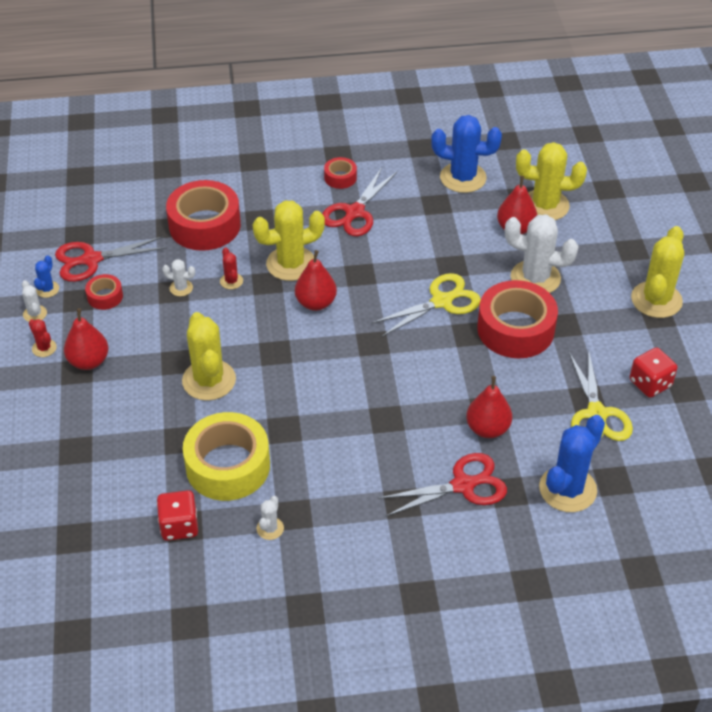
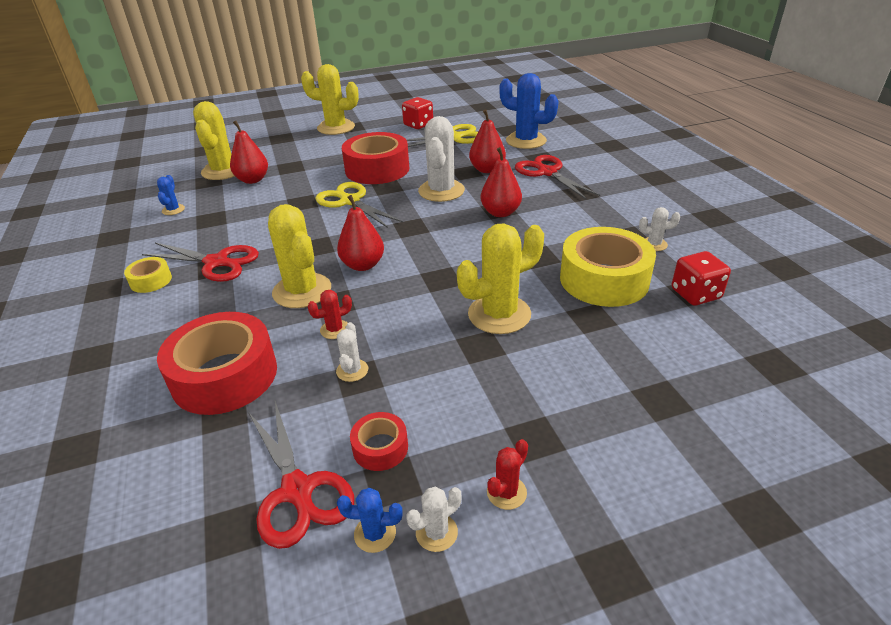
camera: 100 degrees left, 10 degrees down
(89, 361) = (512, 429): red pear -> red pear (500, 212)
(340, 177) = (151, 281): red tape -> yellow tape
(463, 178) = (173, 210): blue cactus -> blue cactus, size x0.46
(535, 278) = (316, 167): white cactus -> white cactus (441, 191)

